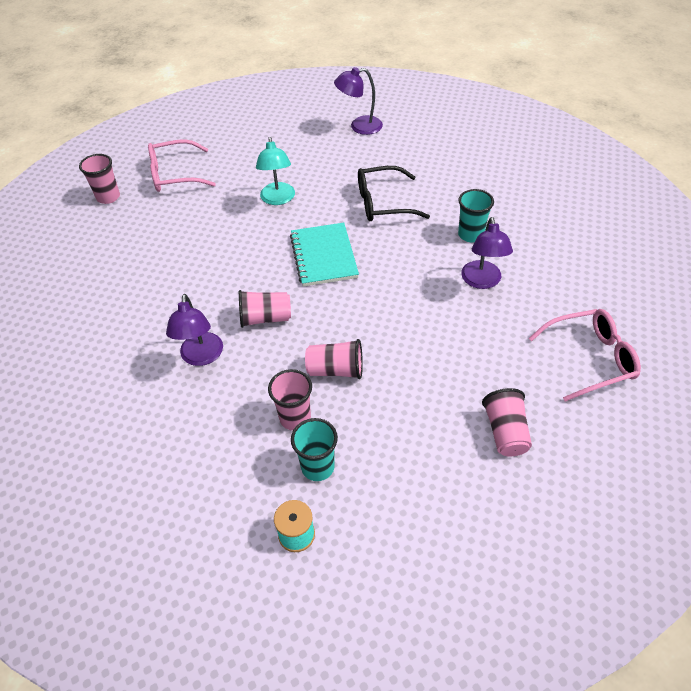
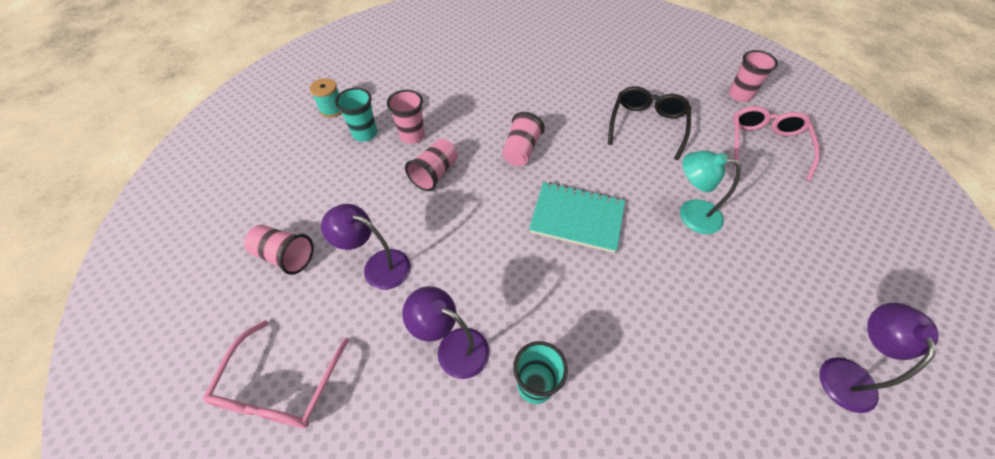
camera: 115 degrees right, 5 degrees up
(201, 357) = (506, 105): purple lamp -> purple lamp (378, 266)
(383, 203) = (643, 314): black glasses -> black glasses (647, 125)

